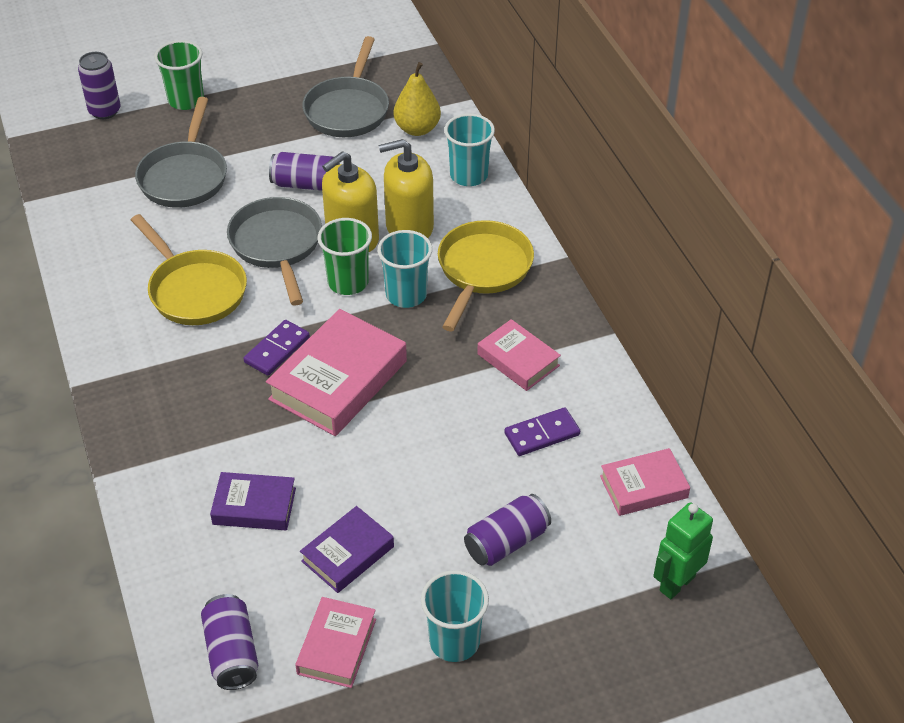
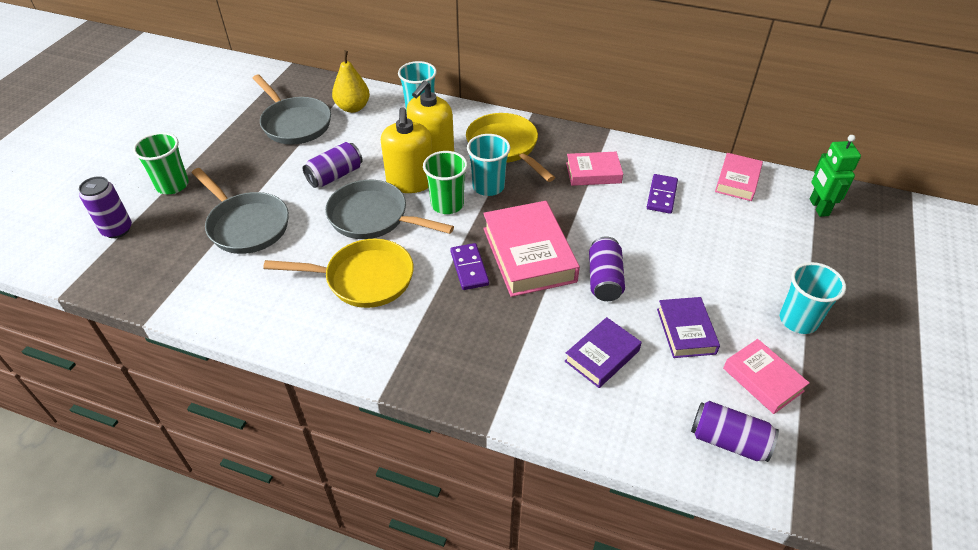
camera: 50 degrees left, 0 degrees up
(506, 542) = (734, 255): purple can -> purple can (604, 279)

